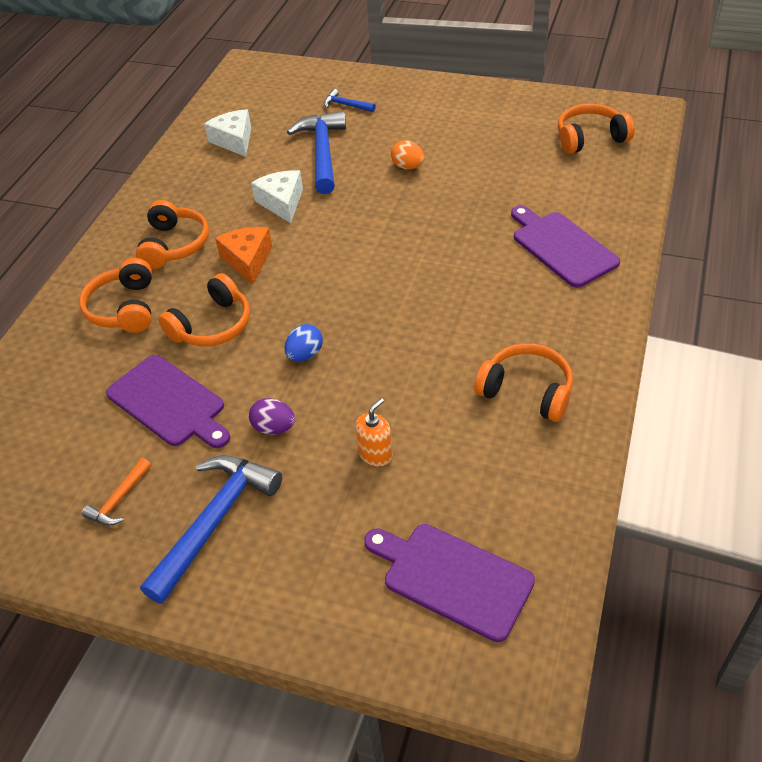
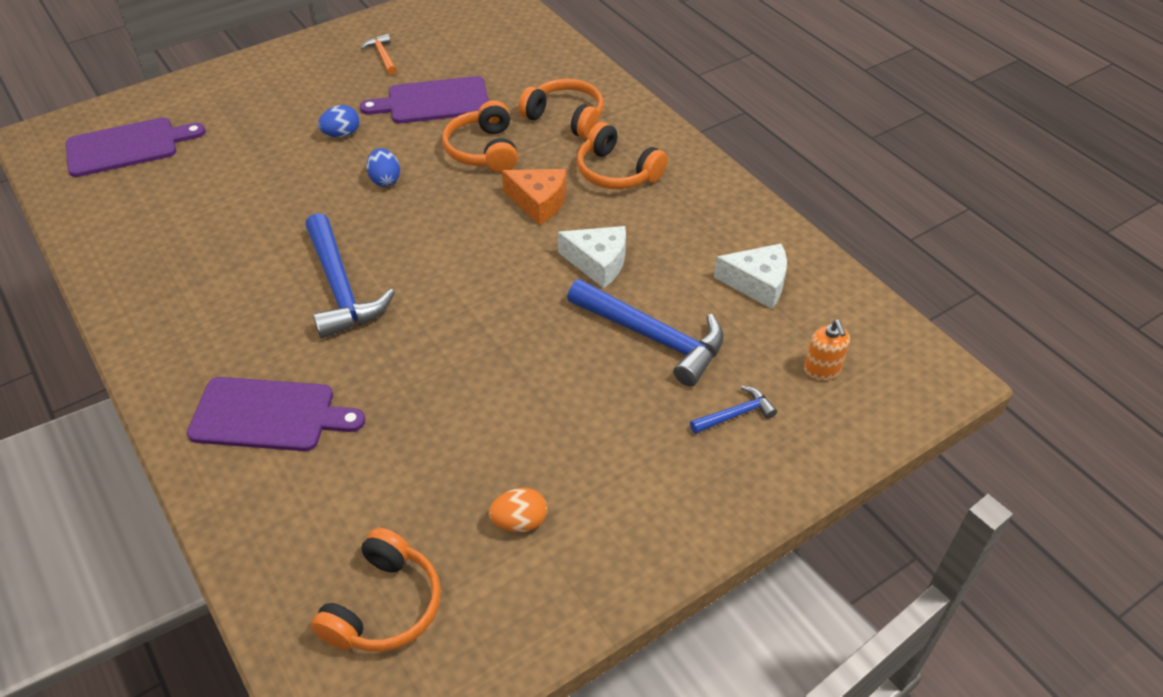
camera: 125 degrees right, 0 degrees up
(215, 521) = (310, 82): blue hammer -> blue hammer (341, 288)
(274, 428) = (342, 134): purple egg -> blue egg
(375, 454) = (251, 165): orange soap dispenser -> orange soap dispenser (822, 370)
(408, 167) = (543, 389): orange egg -> orange egg (519, 522)
(526, 391) = (177, 268): orange headphones -> none

